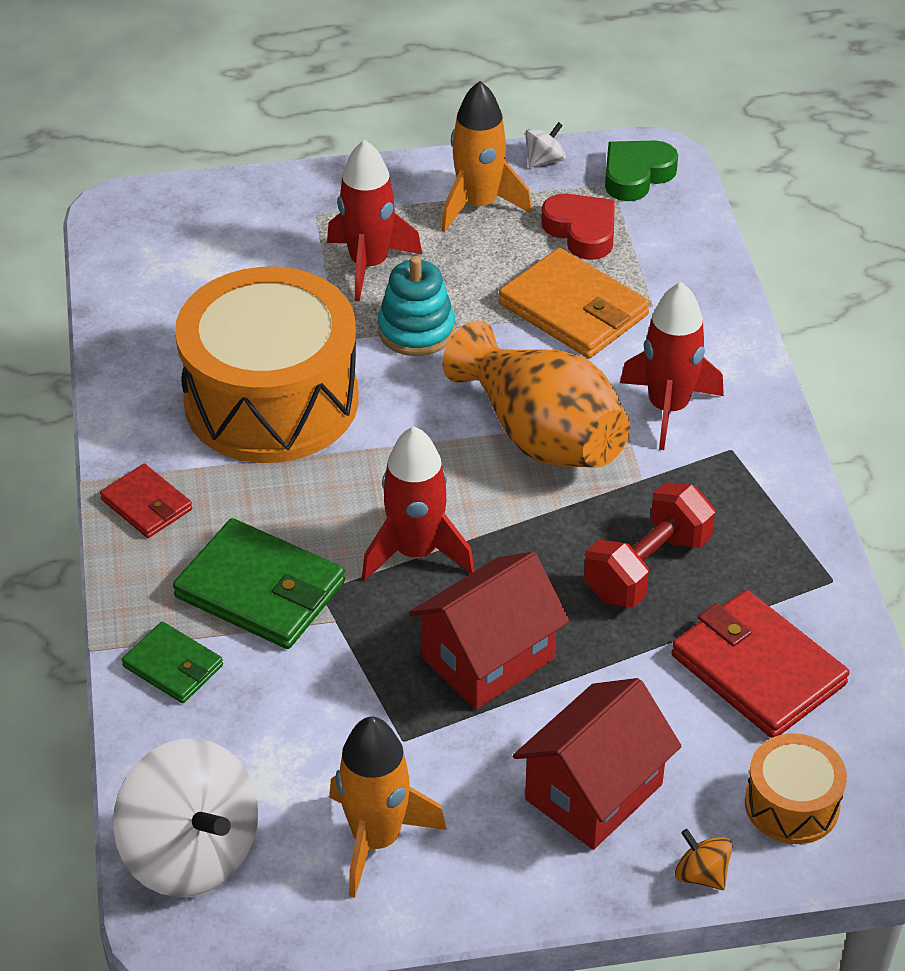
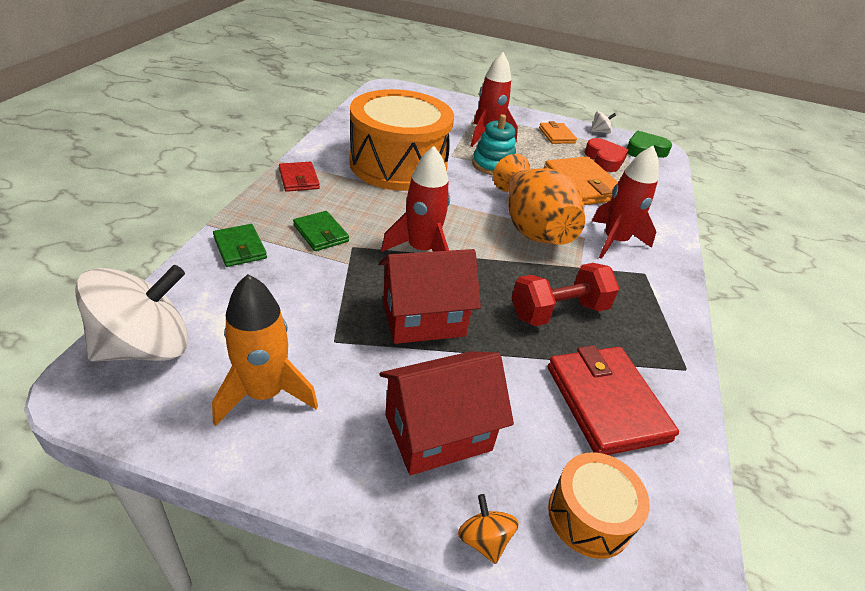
camera: 20 degrees right, 5 degrees down
(191, 852) = (145, 346): white spinning top -> white spinning top turned 105 degrees counterclockwise
(260, 590) = (321, 233): green wallet -> green wallet, size x0.57
(478, 205) = (556, 135): orange rocket -> orange wallet

